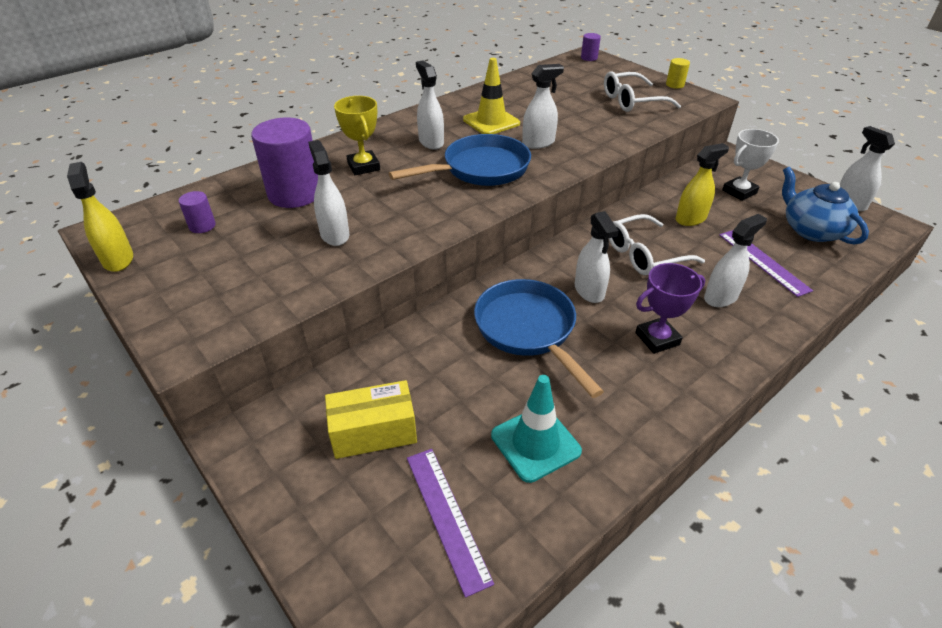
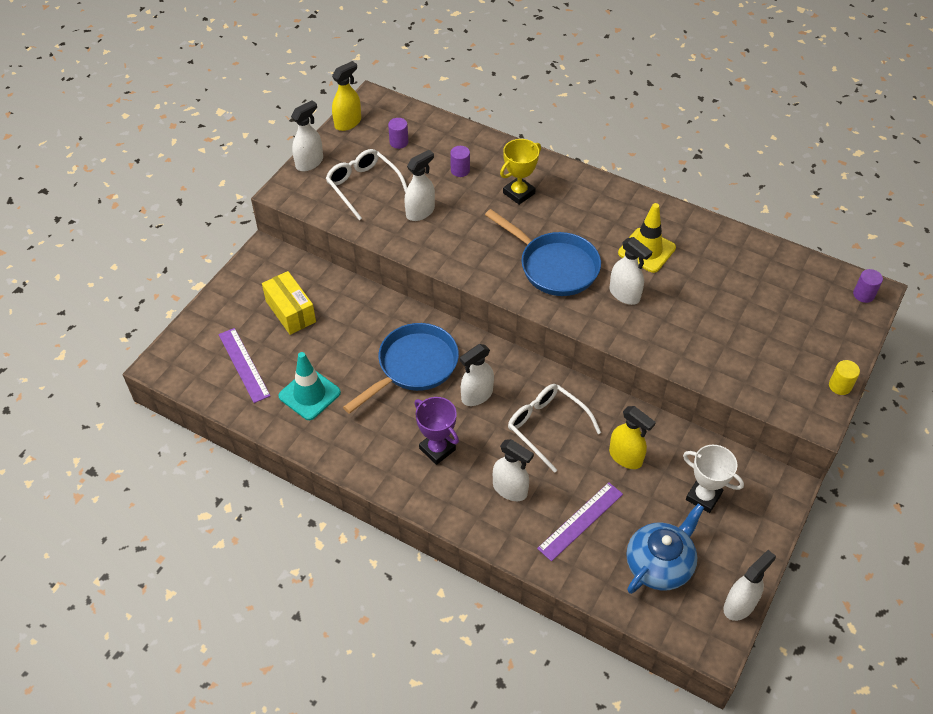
camera: 70 degrees right, 10 degrees up
(295, 194) = (460, 170): purple cylinder -> purple cylinder, size x0.45
(431, 142) = (583, 221): white spray bottle -> white spray bottle (309, 163)
(446, 516) = (243, 365): purple ruler -> purple ruler turned 75 degrees counterclockwise
(632, 101) = (767, 352): white glasses -> white glasses (364, 187)

